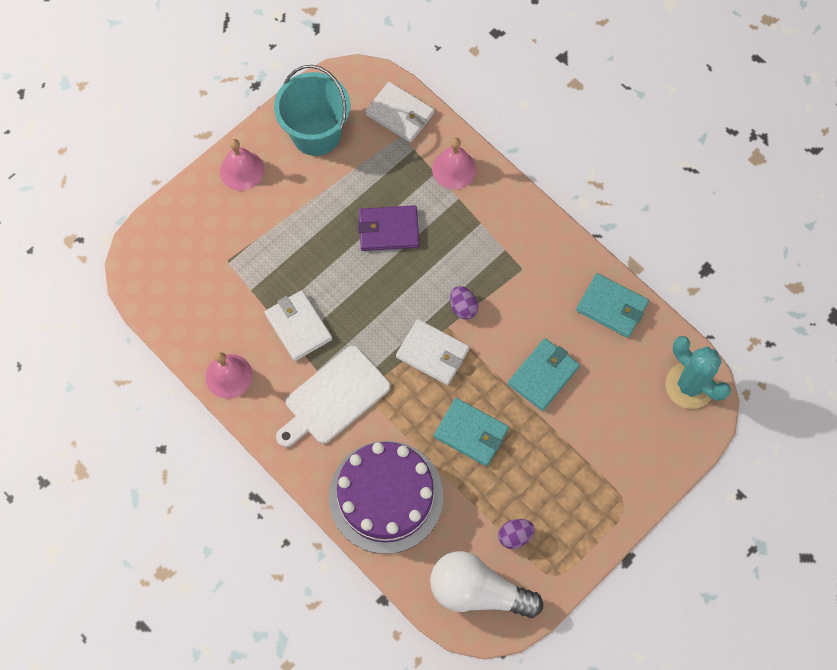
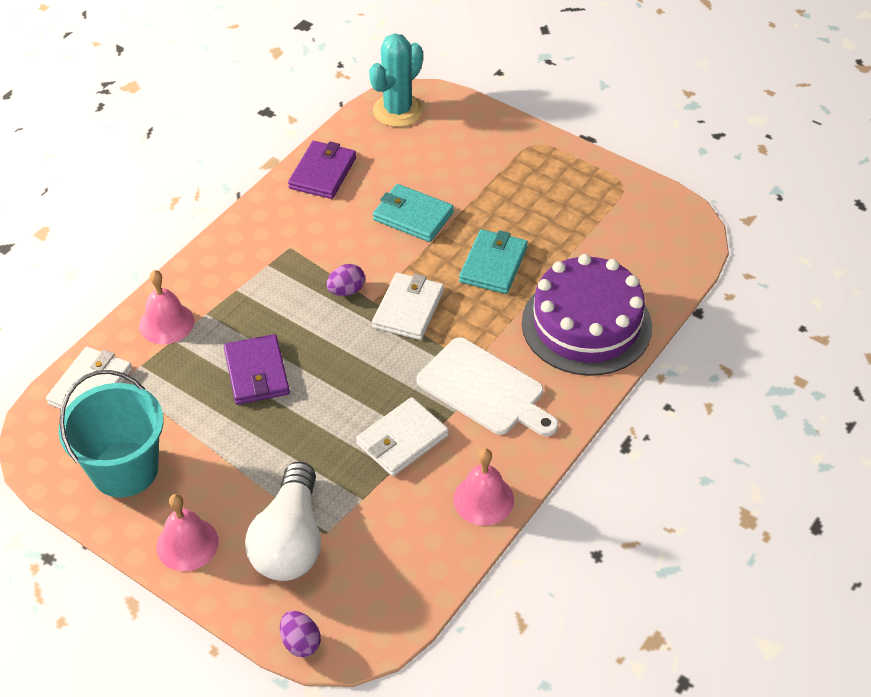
camera: 100 degrees left, 20 degrees down
(478, 591) = (660, 237): white light bulb -> white light bulb (290, 541)
(515, 536) = (593, 217): purple egg -> purple egg (301, 642)
(612, 307) = (323, 173): turquoise wallet -> purple wallet

